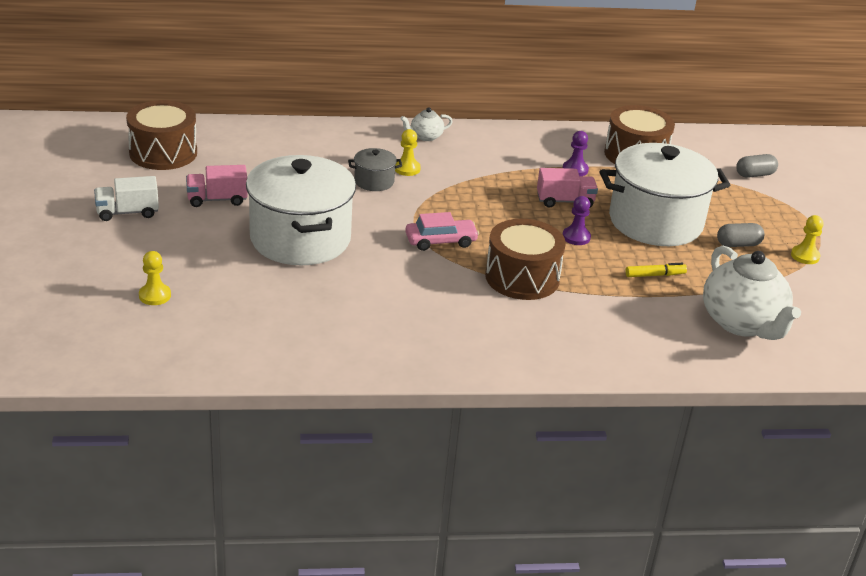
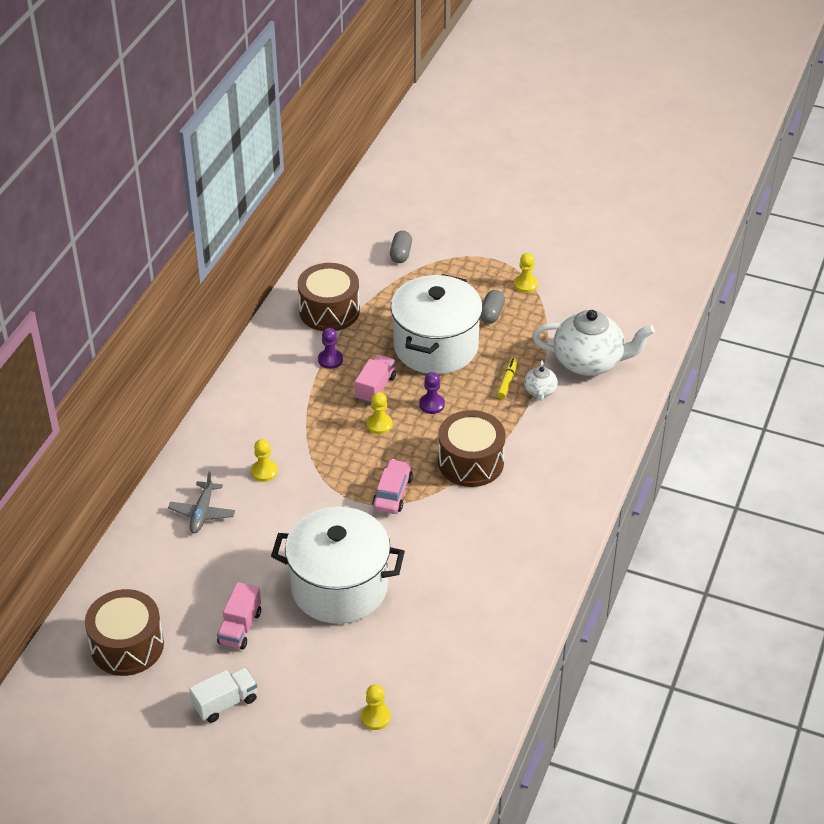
camera: 60 degrees left, 10 degrees up
(127, 212) = (225, 703): white truck -> white truck turned 135 degrees counterclockwise
(334, 151) = (202, 513): none -> grey plane
(374, 181) = (272, 502): grey pot -> none
(425, 136) = (215, 437): white teapot -> white teapot (540, 391)
(520, 214) = (379, 424): none -> yellow pawn

